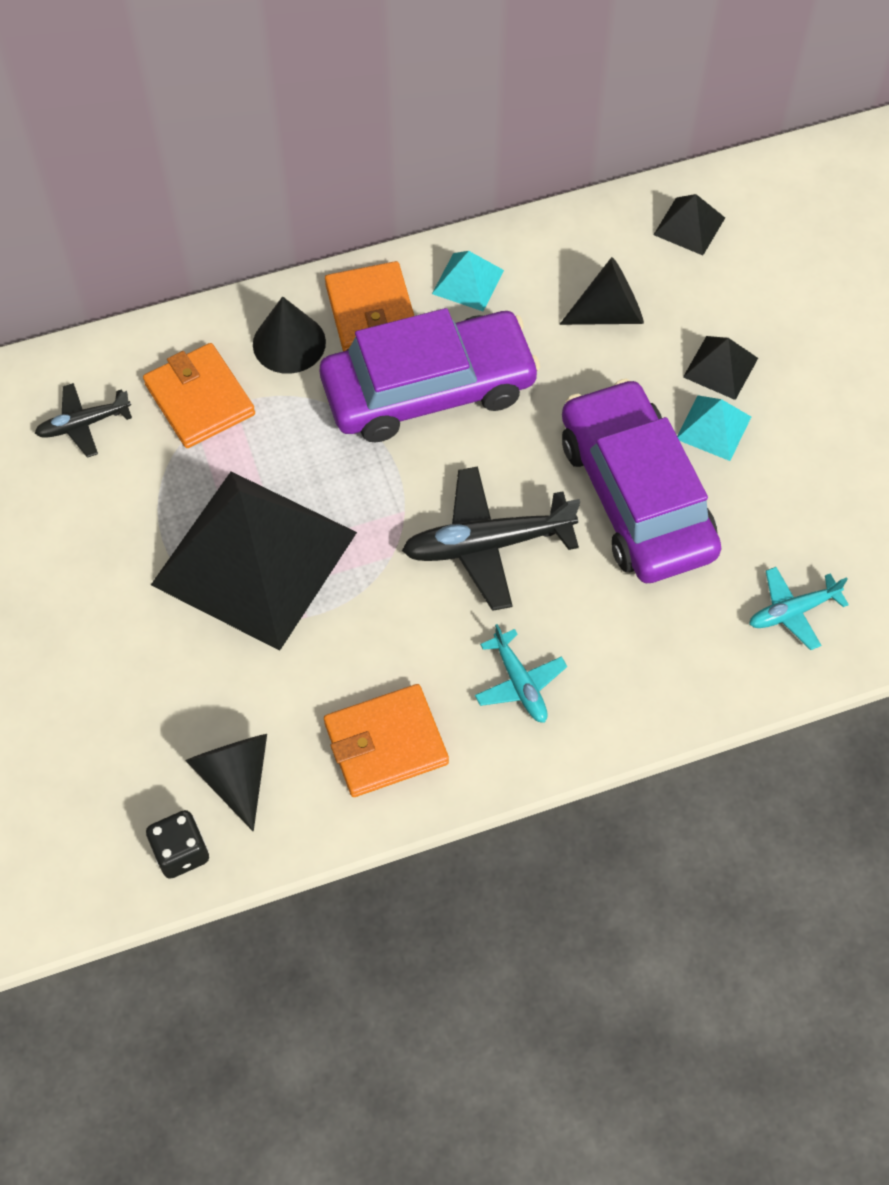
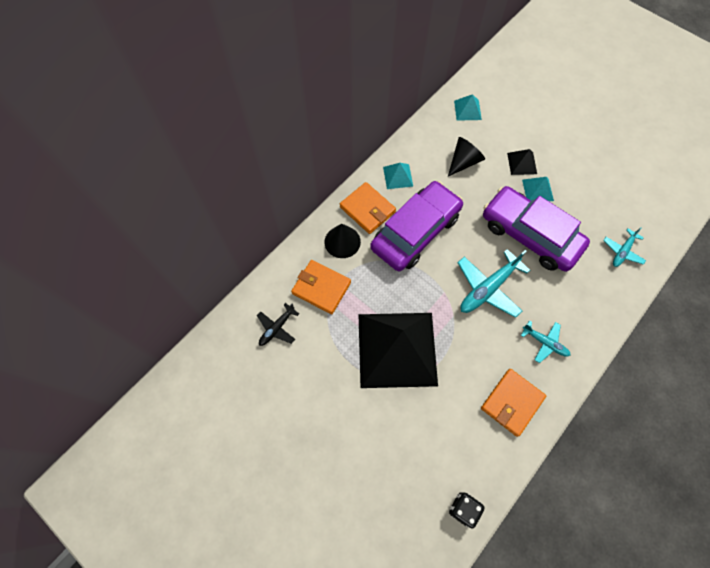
camera: 30 degrees left, 5 degrees up
(235, 776) = (461, 457): black cone -> none
(487, 544) = (488, 288): black plane -> turquoise plane
(689, 226) = (467, 110): black pyramid -> turquoise pyramid

